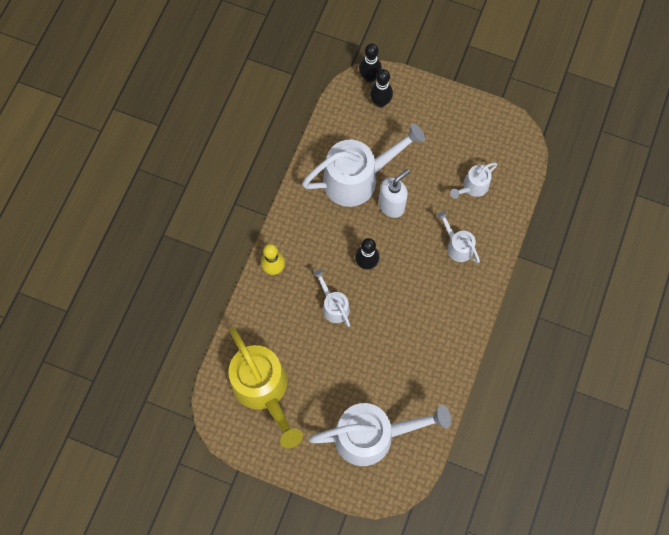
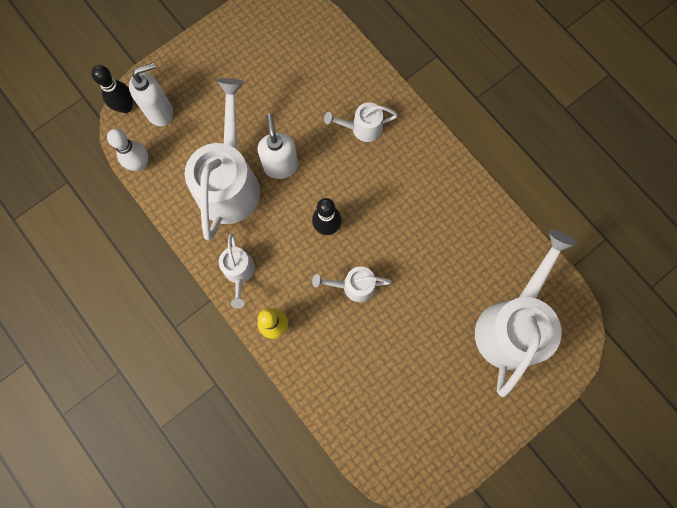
camera: 60 degrees left, 5 degrees up
(264, 389) = (403, 411): yellow watering can -> none
(334, 112) = (140, 164): none -> white bowling pin
(380, 102) = (160, 112): black bowling pin -> white soap dispenser
(472, 187) = (310, 78): white watering can -> white watering can (239, 272)

